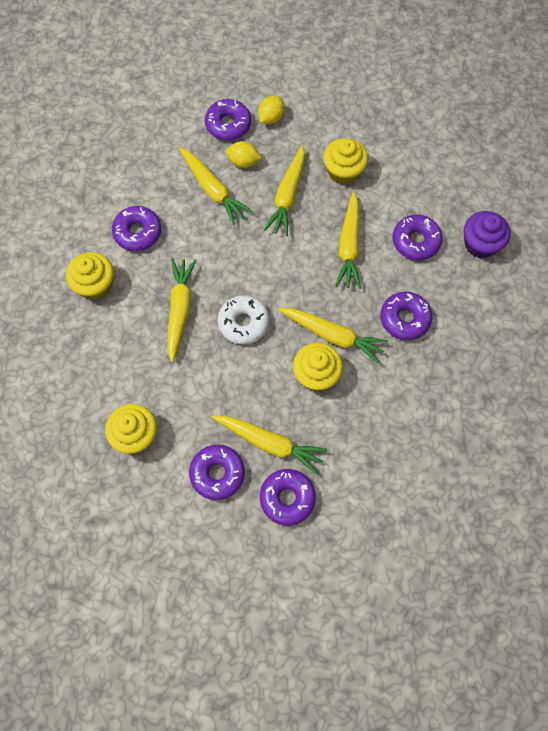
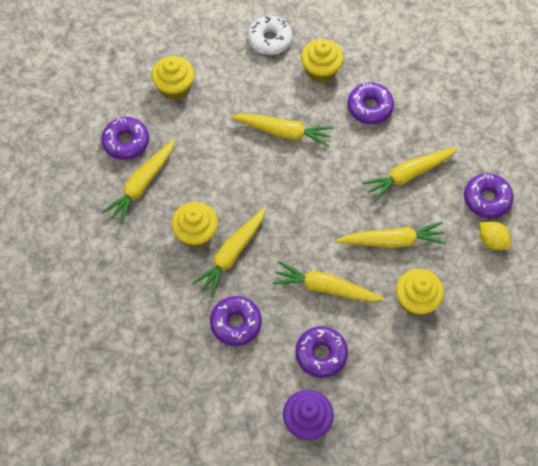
camera: 100 degrees right, 5 degrees down
(243, 162) = (438, 207): yellow lemon -> none
(243, 323) = (260, 181): white donut -> white donut (270, 40)
(287, 196) = (392, 241): yellow carrot -> yellow carrot turned 150 degrees clockwise
(287, 498) = (91, 191): purple donut -> none

